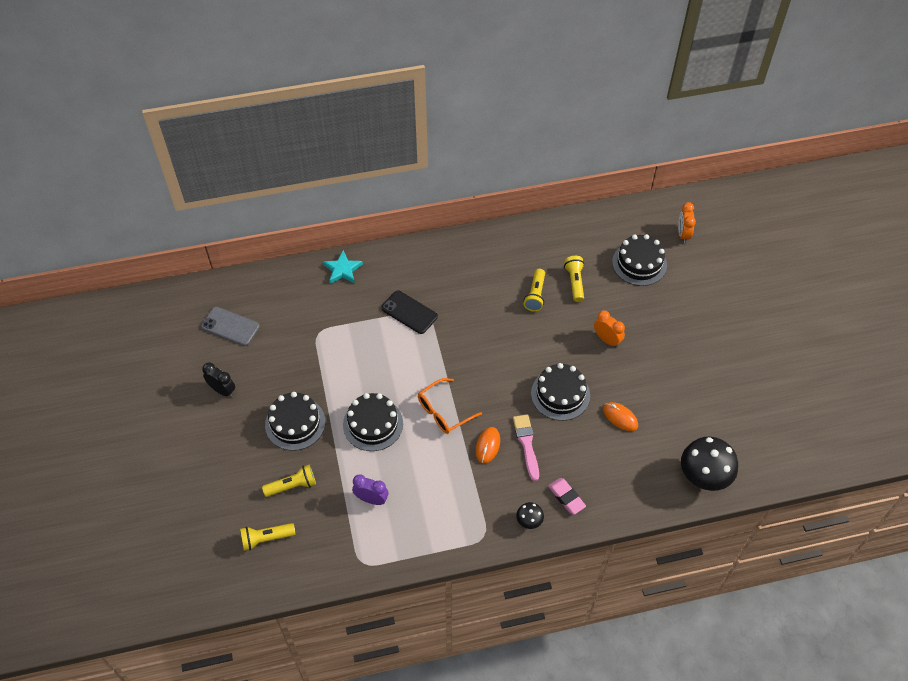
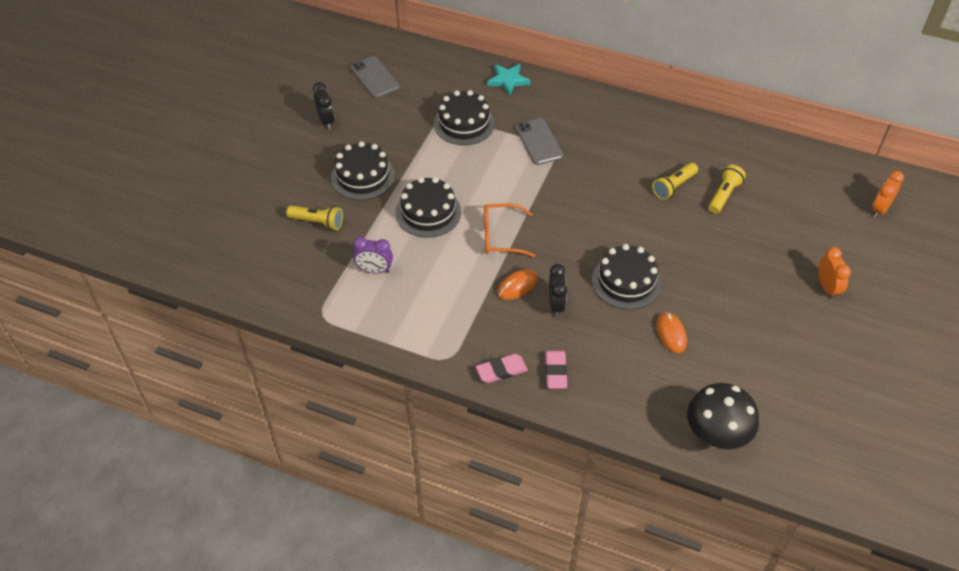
camera: 35 degrees right, 5 degrees down
(266, 538) = (261, 250): yellow flashlight -> none
(371, 499) = (374, 270): purple clock -> purple clock turned 135 degrees clockwise
(409, 312) = (539, 142): black phone -> grey phone
(526, 444) = (556, 305): pink brush -> black clock
(529, 521) = (501, 371): black mushroom -> pink eraser
(607, 340) = (715, 260): orange clock -> orange clock (827, 288)
(639, 263) = (808, 212): black cake -> black cake (464, 123)

